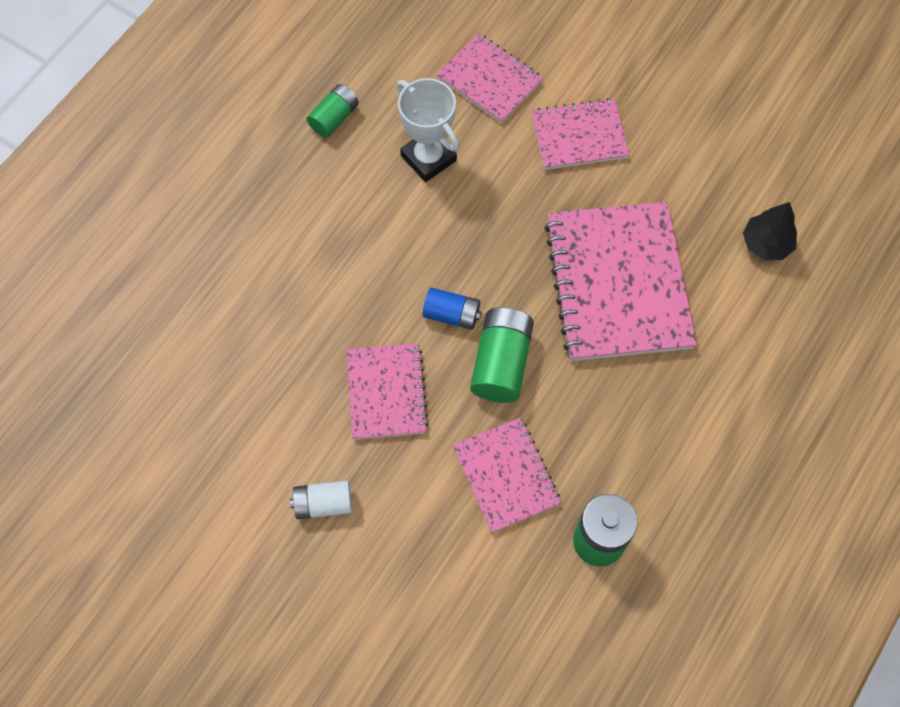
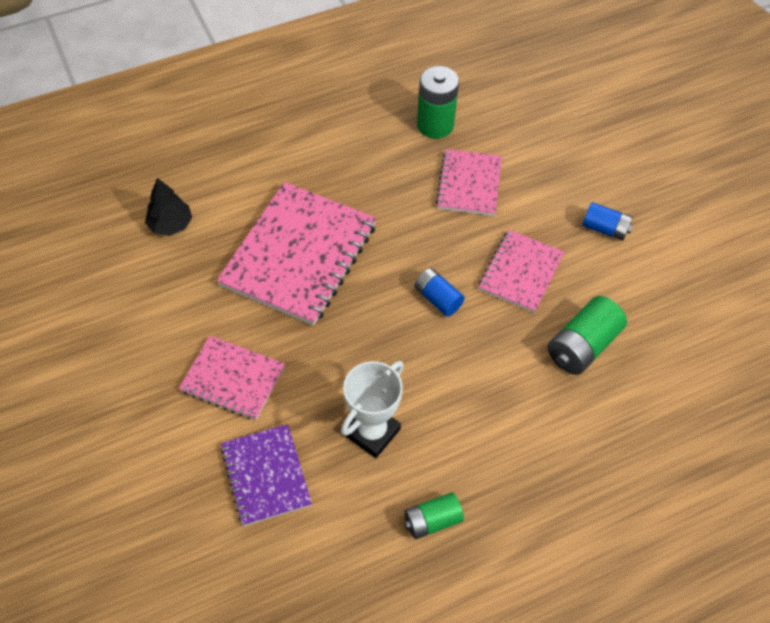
camera: 150 degrees left, 10 degrees down
(323, 504) = (605, 229): white battery -> blue battery
(428, 158) = (372, 432): white trophy -> white trophy turned 45 degrees clockwise
(489, 80) = (266, 475): pink notebook -> purple notebook
(501, 363) = (424, 249): green battery -> green battery (582, 346)

